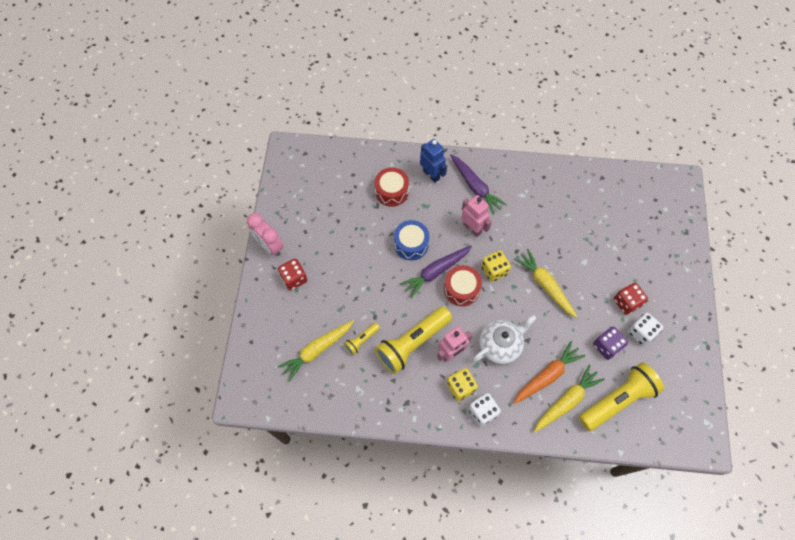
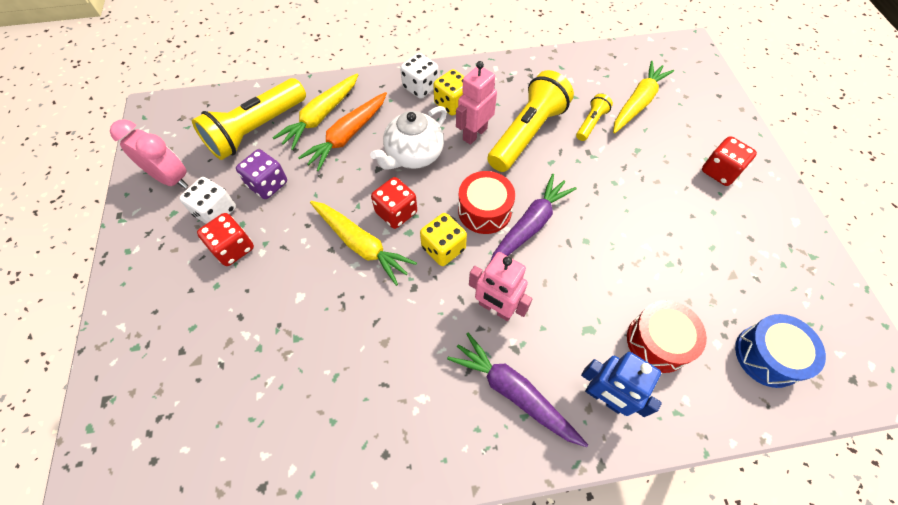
camera: 165 degrees right, 5 degrees down
(269, 246) = (785, 205): pink clock -> pink clock (171, 178)
(411, 244) = (583, 257): blue drum -> blue drum (767, 356)
(519, 302) = (396, 212): none -> red dice

